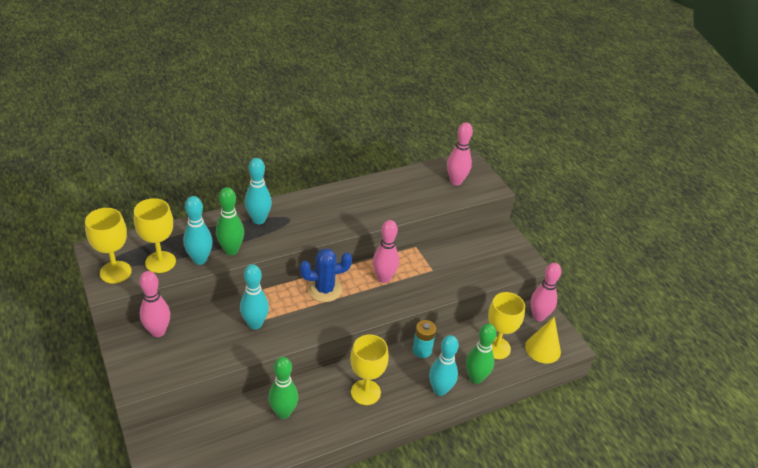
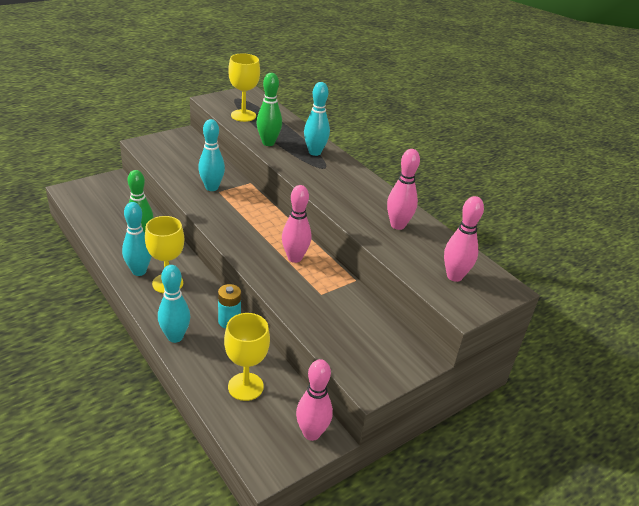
camera: 80 degrees right, 5 degrees down
(115, 272) = (226, 101): yellow goblet -> none
(158, 331) = (195, 146): pink bowling pin -> pink bowling pin (397, 225)
(200, 259) = (251, 130): turquoise bowling pin -> turquoise bowling pin (139, 271)
(324, 289) = (265, 221): blue cactus -> none
(475, 378) = (195, 367): green bowling pin -> none
(543, 349) = (253, 436): yellow cone -> none

